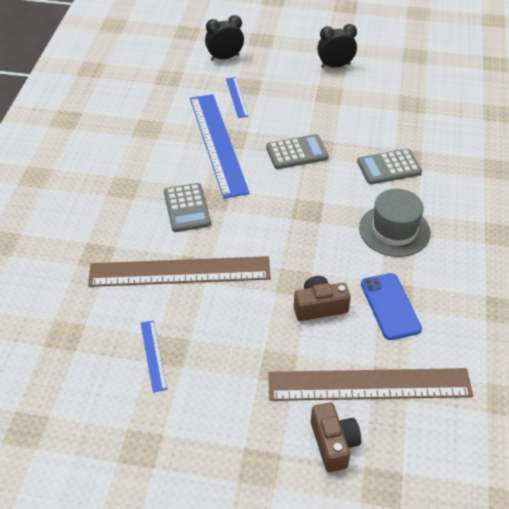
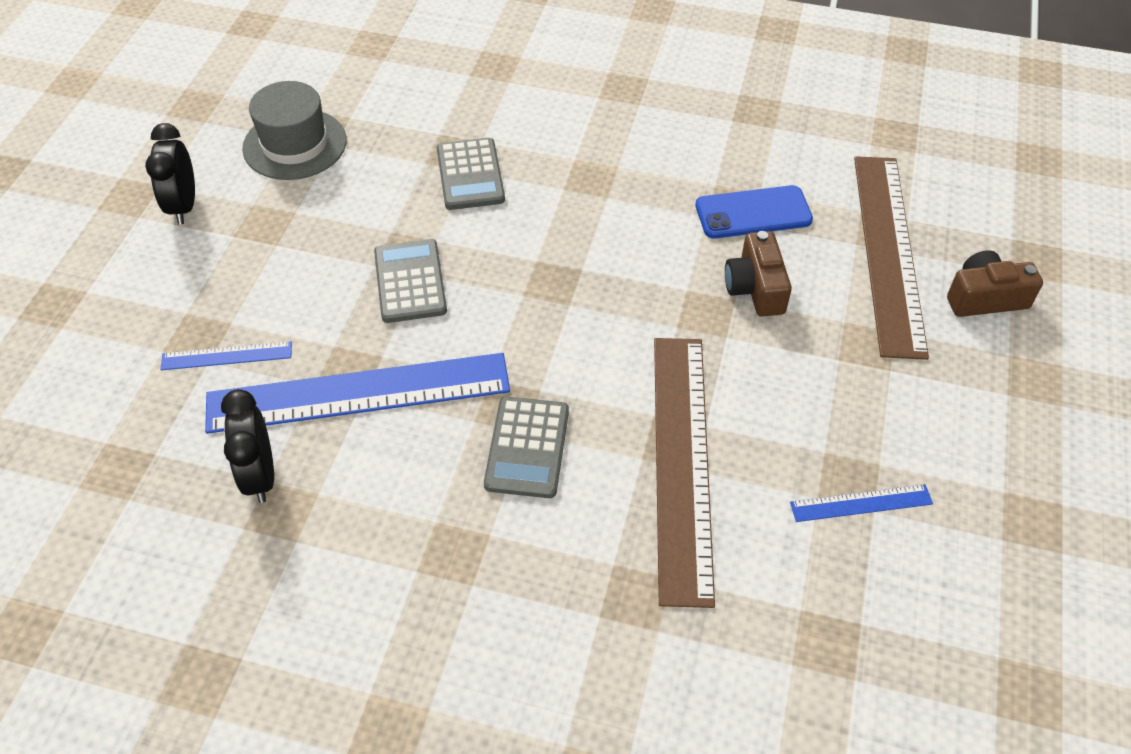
camera: 85 degrees left, 5 degrees up
(187, 208) = (527, 448): grey calculator -> grey calculator turned 105 degrees clockwise
(225, 57) = (87, 368): black clock -> black clock (260, 475)
(394, 230) = (608, 188): grey hat -> grey hat (295, 144)

